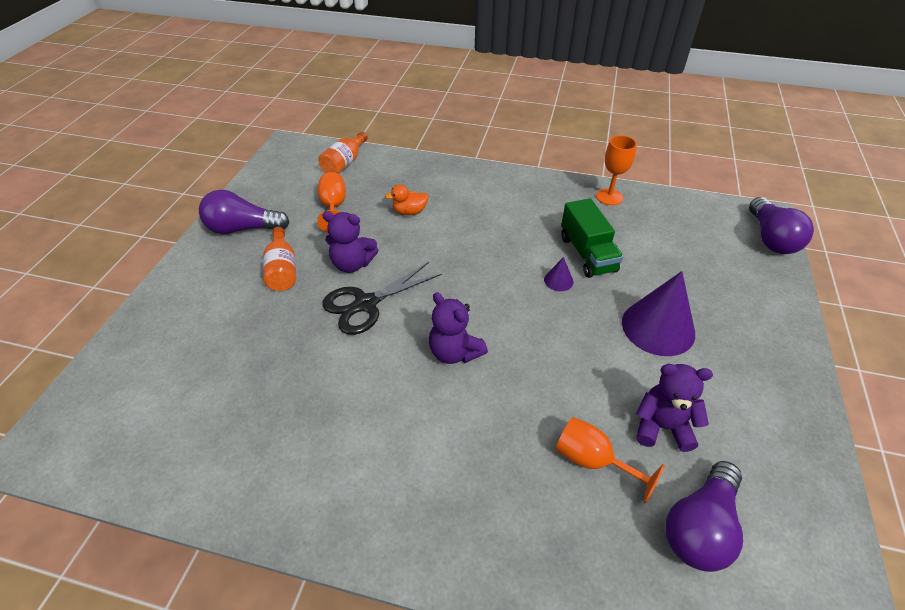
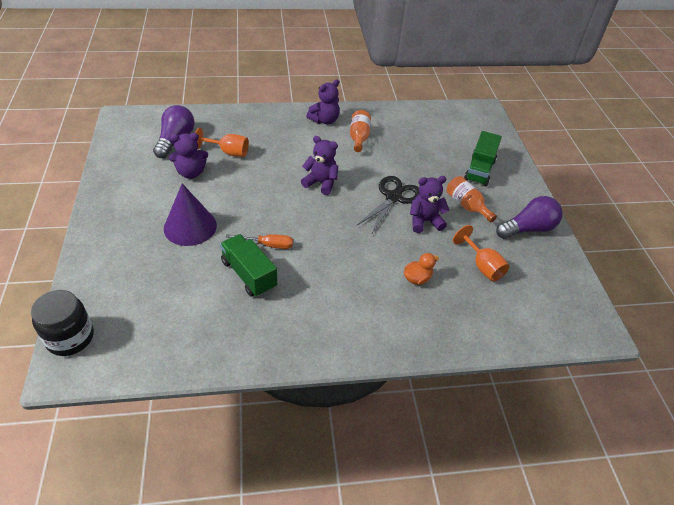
camera: 155 degrees right, 0 degrees up
(208, 316) = (479, 170): none -> green truck
(344, 163) = (521, 321): orange bottle -> orange bottle (359, 137)
(376, 505) = (324, 120): none -> purple teddy bear
(558, 280) = (268, 245): purple cone -> orange screwdriver
(609, 197) = (236, 351): orange goblet -> none
(771, 238) = (70, 337): purple light bulb -> black jar

